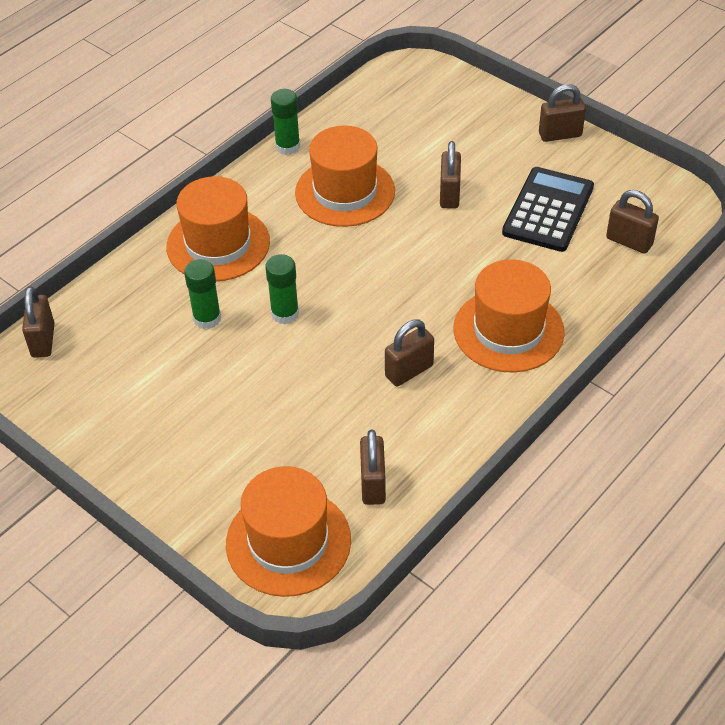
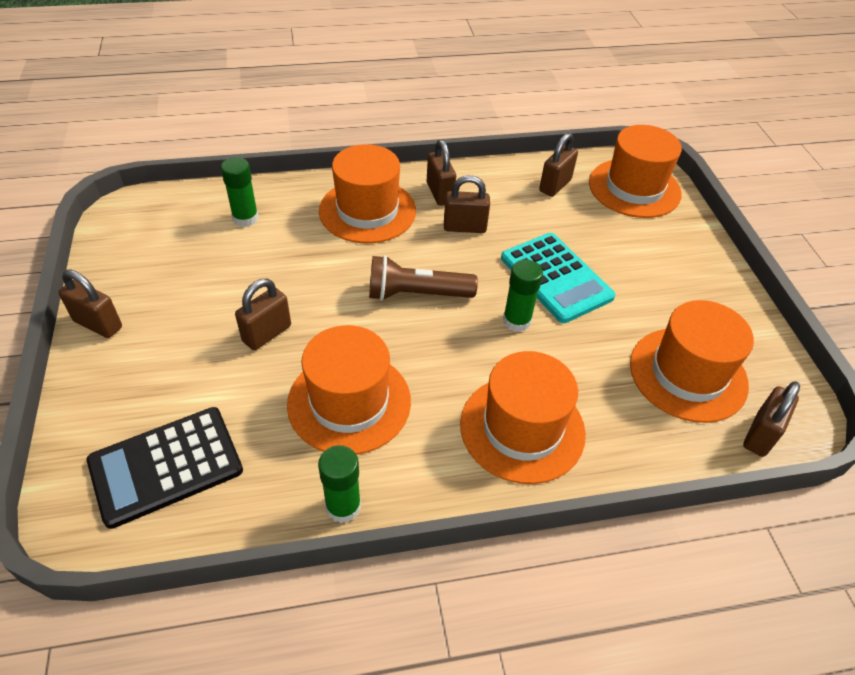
camera: 145 degrees left, 0 degrees up
(120, 355) = (688, 374): none -> orange hat
(207, 318) = (587, 358): green glue stick -> green glue stick (245, 218)
(285, 373) = (556, 277): none -> turquoise calculator
(382, 285) = (416, 294): none -> brown flashlight
(548, 210) = (216, 268): black calculator -> black calculator (166, 466)
(629, 241) = (204, 211): brown padlock -> brown padlock (439, 193)

